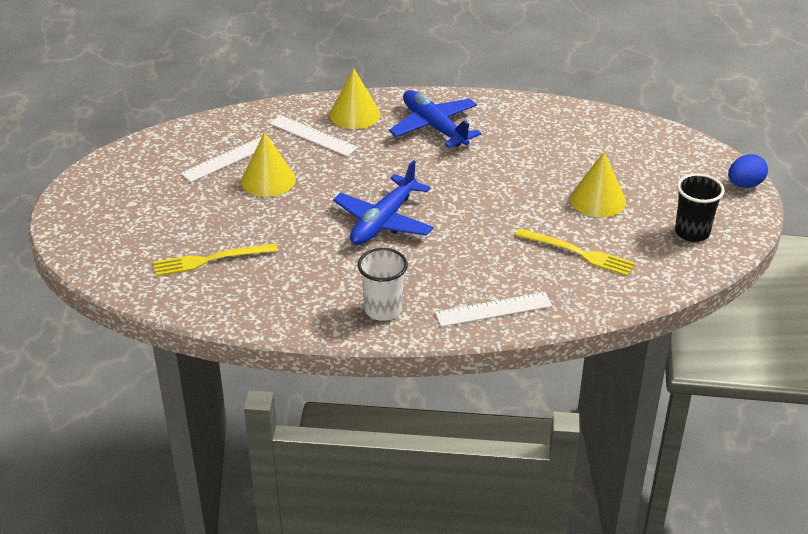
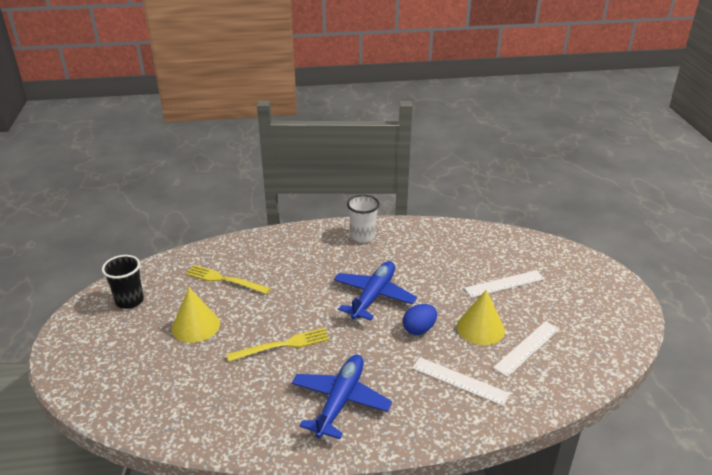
camera: 175 degrees right, 5 degrees down
(210, 260) = (491, 260): yellow fork -> yellow fork (282, 345)
(355, 114) = (426, 413): yellow cone -> none
(434, 127) = (340, 401): blue plane -> blue plane turned 120 degrees counterclockwise
(493, 309) = (291, 240): white ruler -> white ruler (504, 284)
(744, 184) = (57, 349): blue egg -> blue egg (419, 329)

